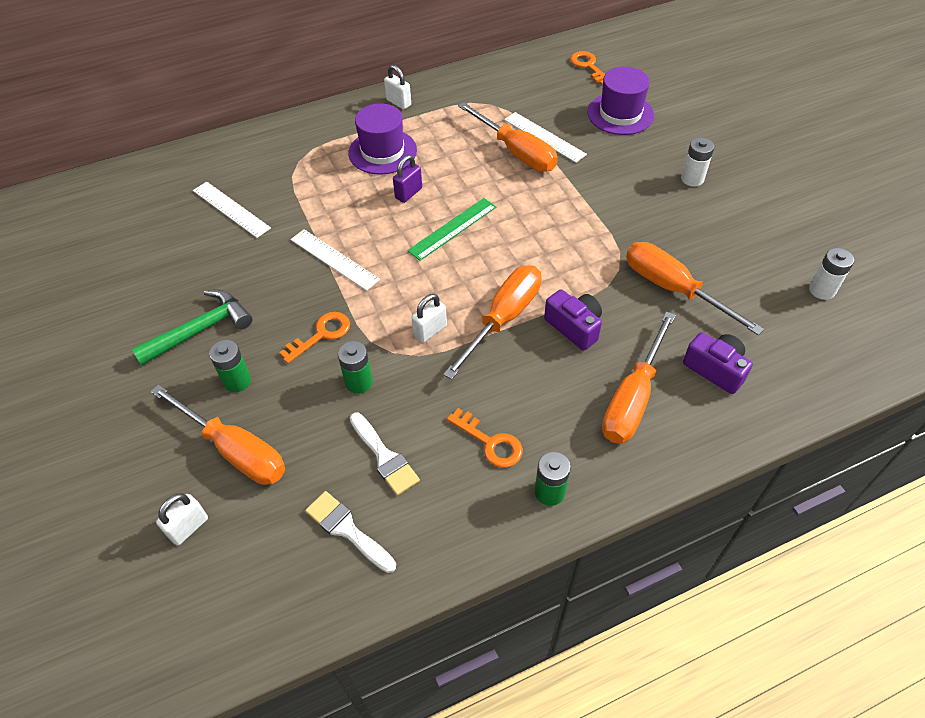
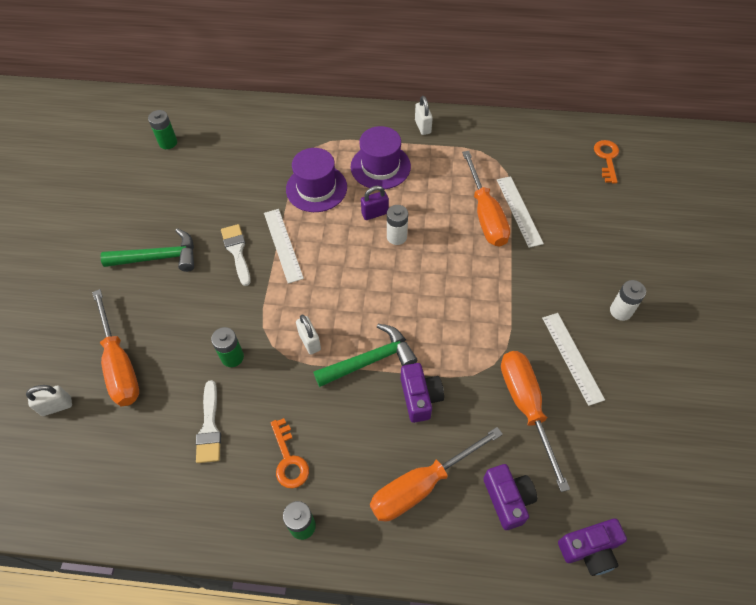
camera: 30 degrees right, 5 degrees up
(231, 209) = (240, 167): white ruler -> white ruler (572, 357)
(237, 381) = (155, 311): green battery -> green battery (168, 142)
(321, 334) = (233, 304): orange key -> none
(347, 529) = (148, 469): white brush -> white brush (237, 251)
(430, 331) = (310, 341): white padlock -> white padlock turned 75 degrees clockwise
(452, 229) = (386, 261): green ruler -> none
(503, 318) = (370, 360): orange screwdriver -> green hammer
(620, 114) = (602, 218): purple hat -> purple hat (316, 188)
(810, 372) = (589, 549): none -> purple camera
(822, 290) = (660, 479): white battery -> white battery (396, 237)

